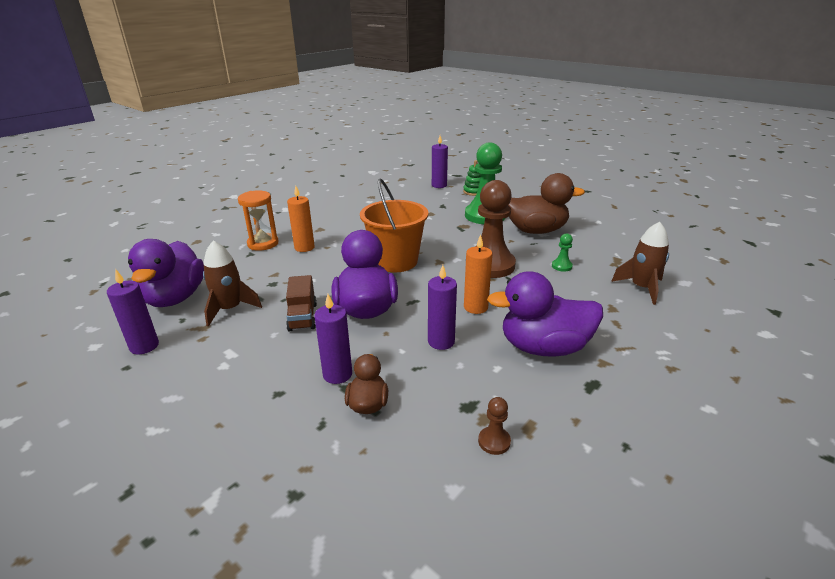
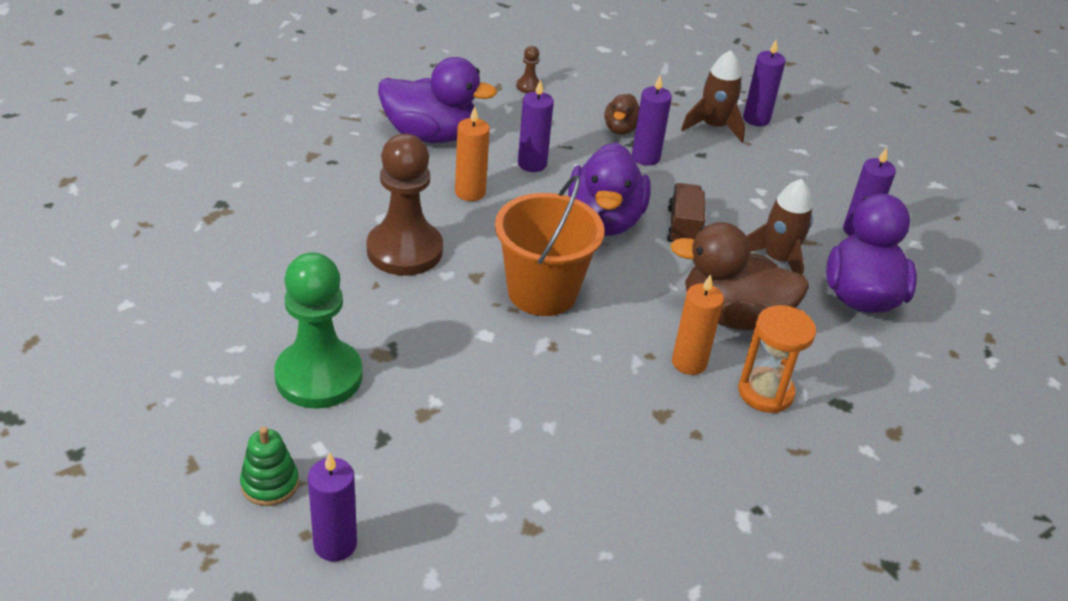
camera: 170 degrees left, 10 degrees up
(194, 470) = (756, 119): none -> purple candle
(536, 231) = (264, 307): brown duck -> brown duck (732, 316)
(561, 266) = (304, 224): green pawn -> none
(641, 288) = (242, 169): brown rocket -> brown rocket (714, 127)

